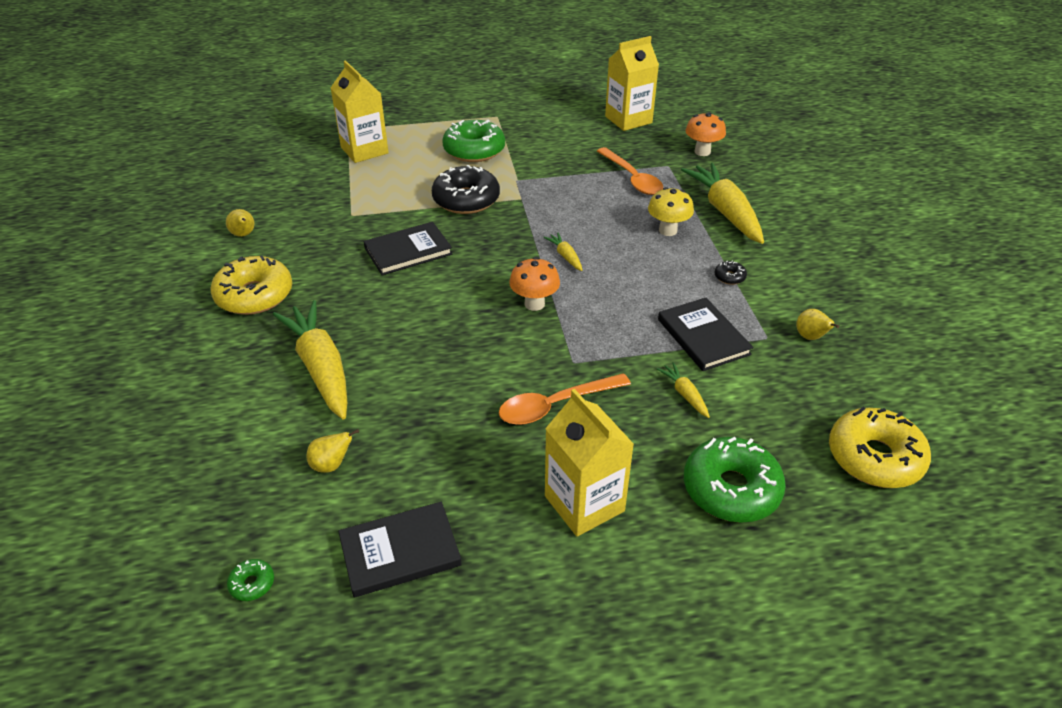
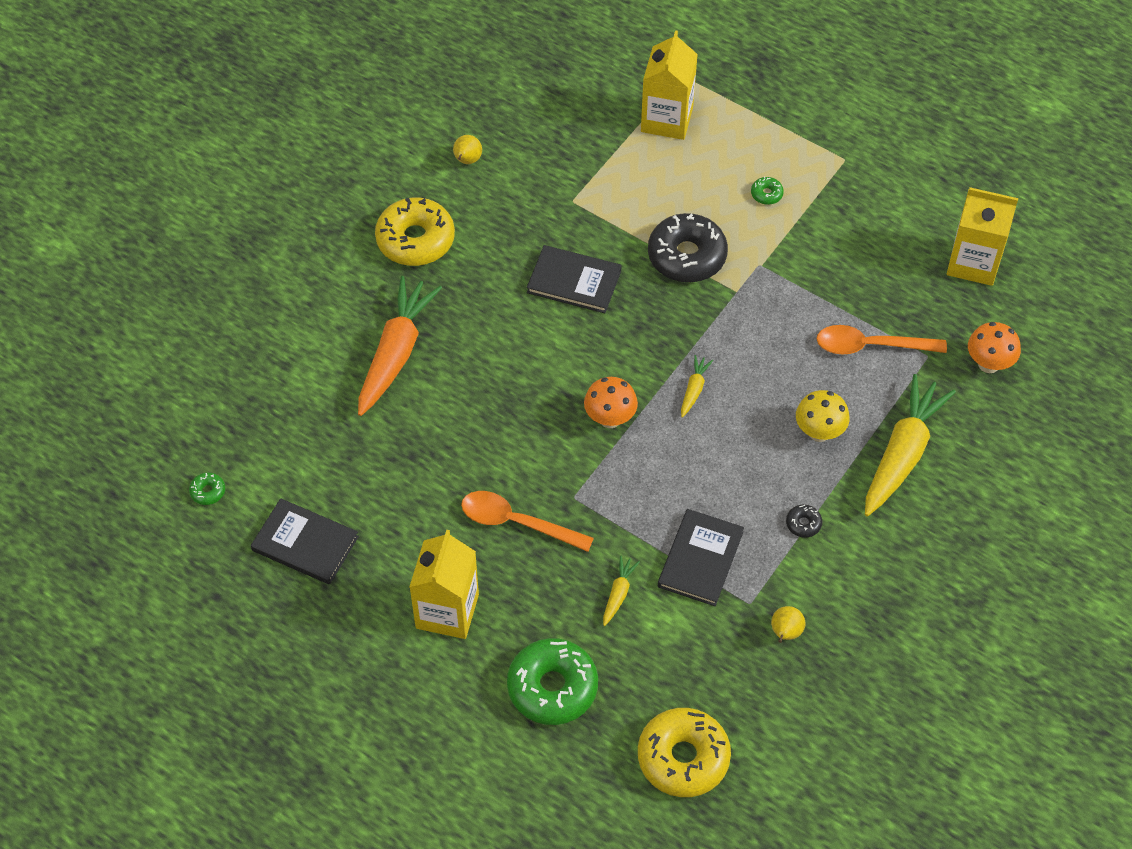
camera: 45 degrees right, 15 degrees up
(321, 367) = (396, 353): yellow carrot -> orange carrot
(331, 465) = (326, 444): yellow pear -> none
(474, 150) = (766, 194): green donut -> green donut, size x0.42
(632, 179) = (870, 346): orange spoon -> orange spoon turned 75 degrees clockwise

